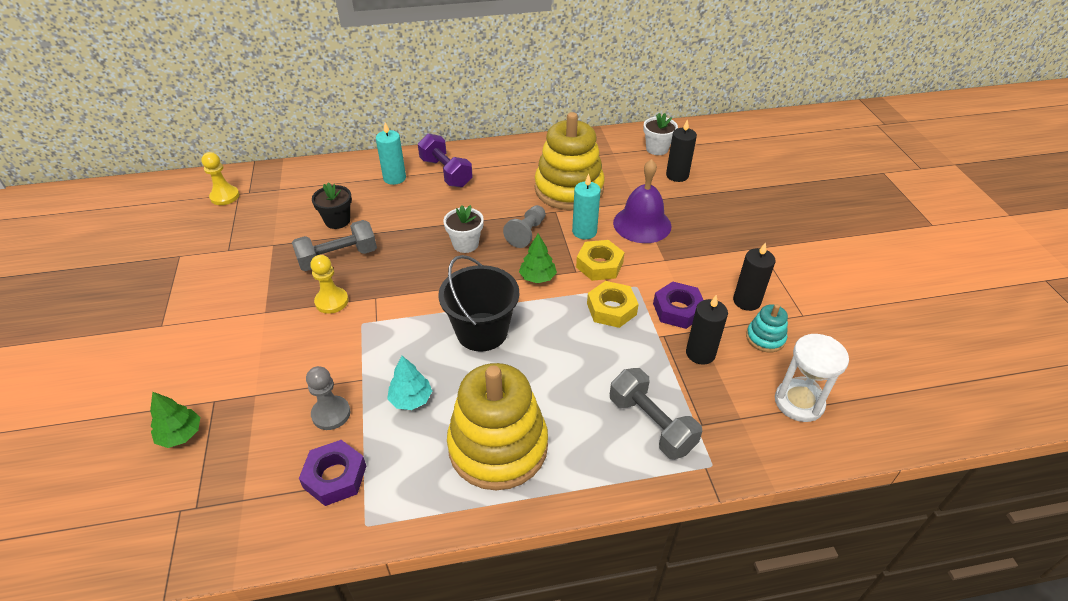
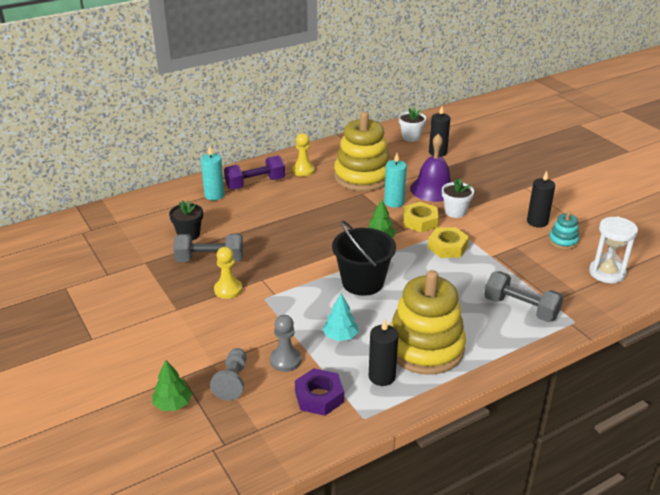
camera: 20 degrees left, 10 degrees down
(225, 196) = (71, 237): yellow pawn -> yellow pawn (303, 170)
(338, 258) = (210, 260): grey dumbbell -> grey dumbbell turned 45 degrees clockwise
(446, 173) = (255, 183): purple dumbbell -> purple dumbbell turned 60 degrees counterclockwise
(465, 244) = (308, 229): white flower pot -> white flower pot (455, 212)
(526, 233) = (350, 212): grey pawn -> grey pawn (232, 381)
(678, 310) = (494, 237): purple nut -> none
(700, 353) = (526, 260): black candle -> black candle (382, 376)

